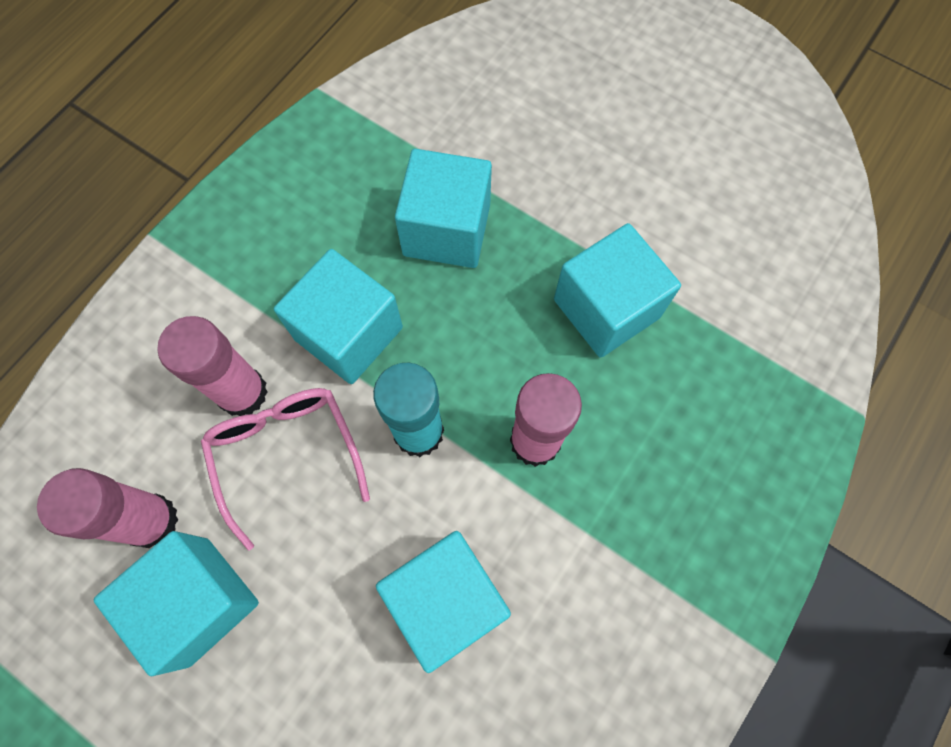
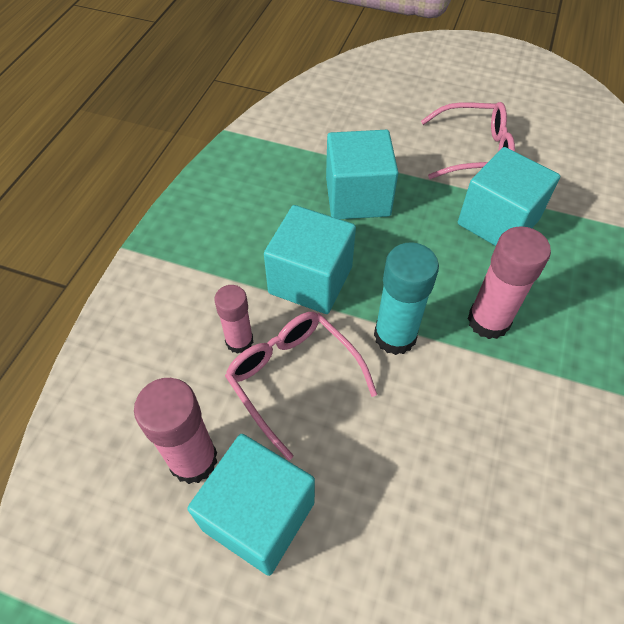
camera: 15 degrees left, 15 degrees down
(242, 392) = (239, 341): pink glue stick -> pink glue stick, size x0.65
(446, 599) = (472, 456): turquoise cube -> none
(622, 195) = (474, 151): none -> pink glasses

